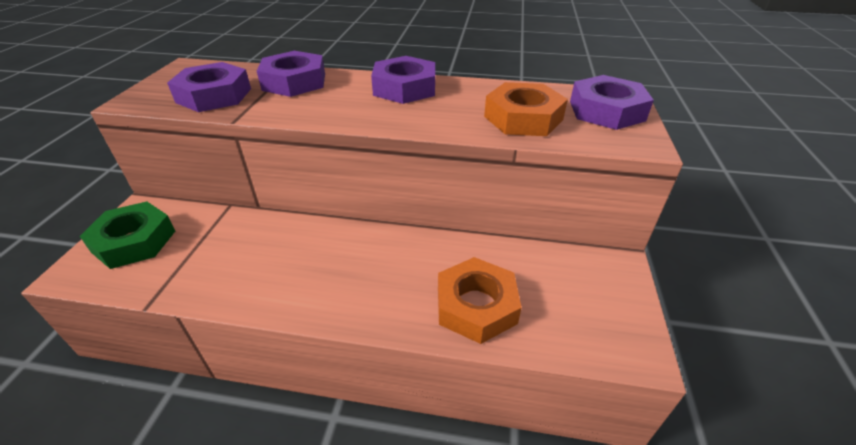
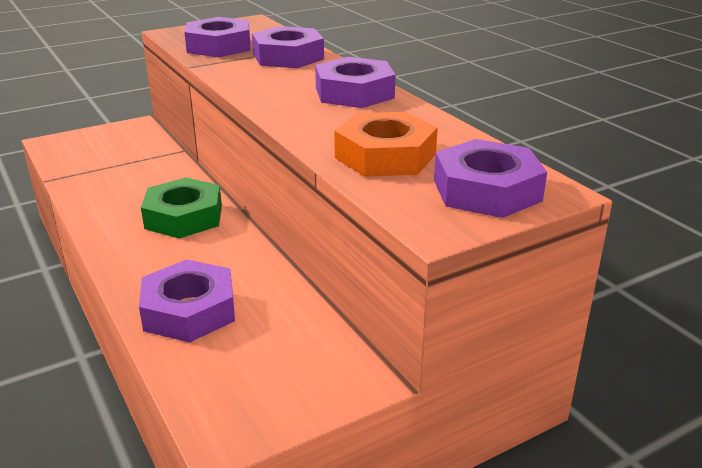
camera: 50 degrees right, 10 degrees down
(134, 241) = (102, 142): green nut -> green nut (184, 217)
(476, 306) = (189, 310): orange nut -> purple nut

